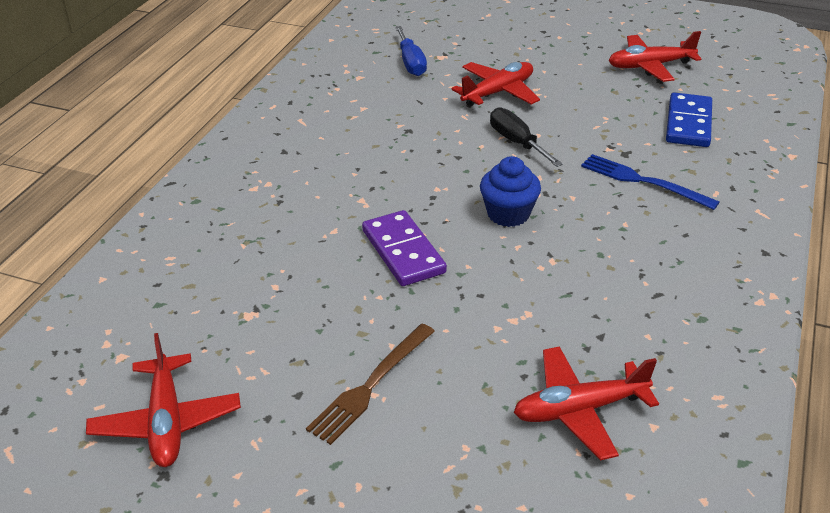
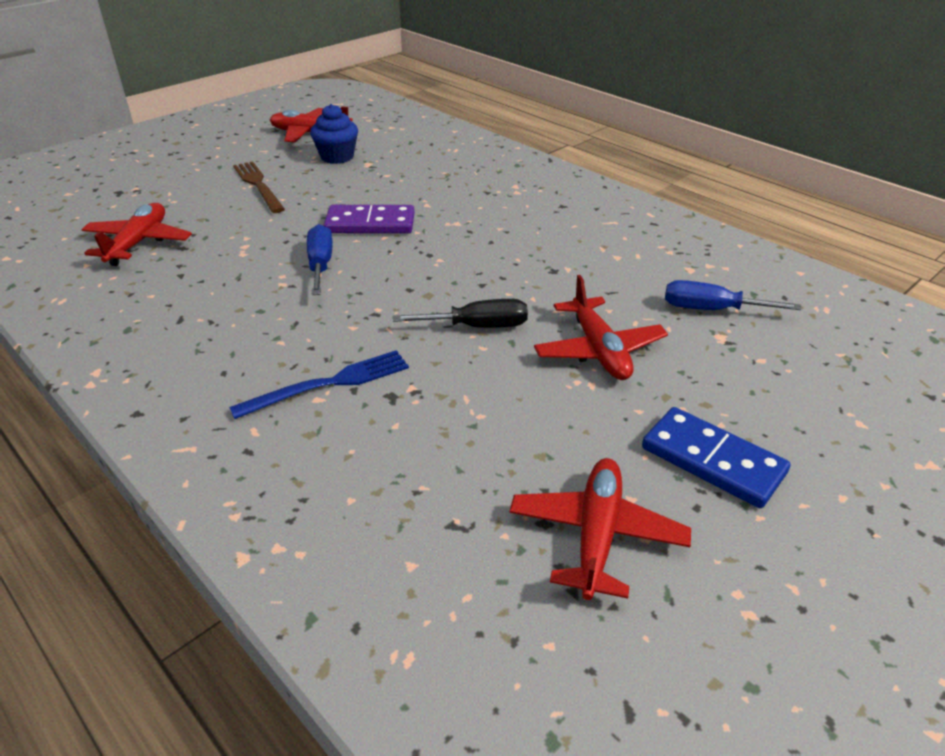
camera: 115 degrees right, 0 degrees up
(503, 251) = (320, 265): none -> blue screwdriver
(508, 214) = (365, 282): blue cupcake -> blue cupcake (337, 157)
(688, 123) = (405, 488): blue domino -> blue domino (712, 461)

